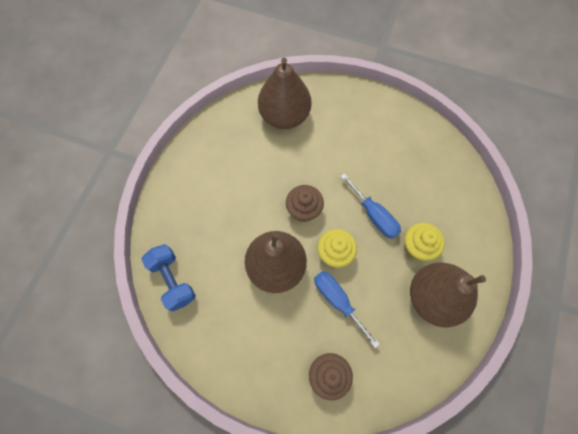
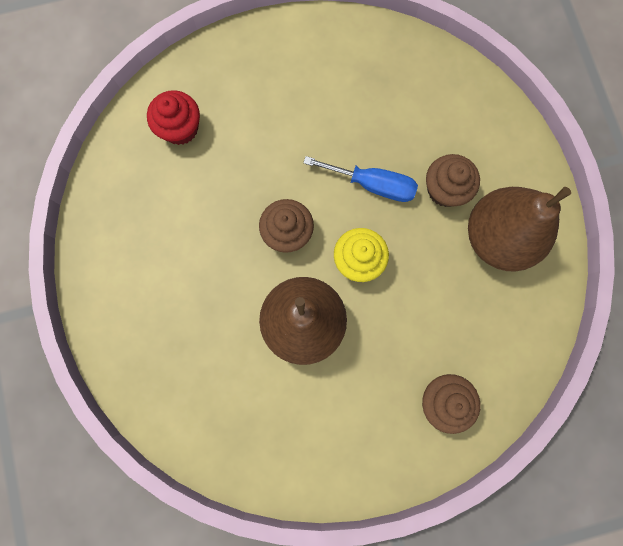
camera: 35 degrees left, 10 degrees up
(173, 280) = (193, 423): blue dumbbell -> none
(284, 116) = (180, 128): brown pear -> red cupcake
(338, 301) = (399, 313): blue screwdriver -> none
(418, 247) = (445, 189): yellow cupcake -> brown cupcake

